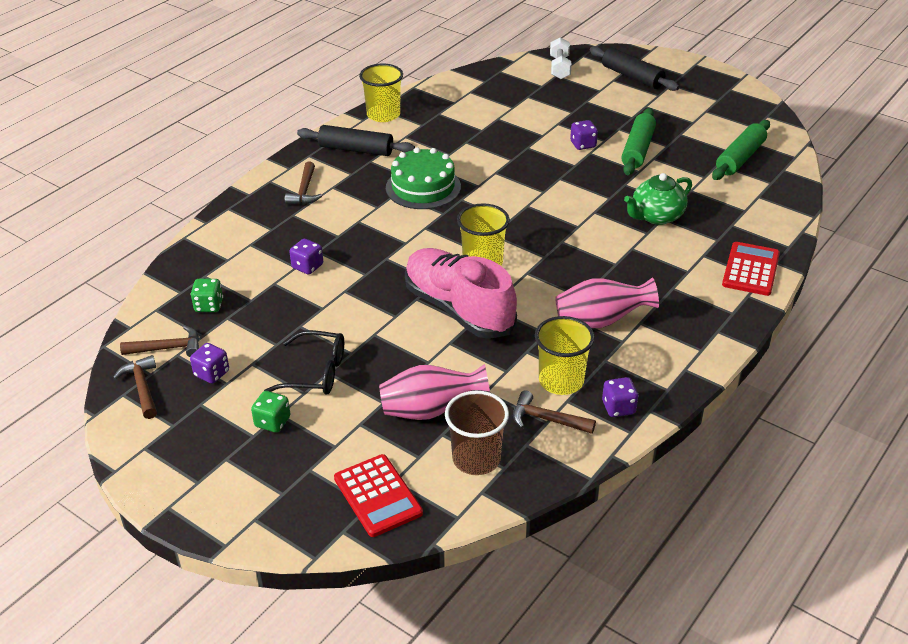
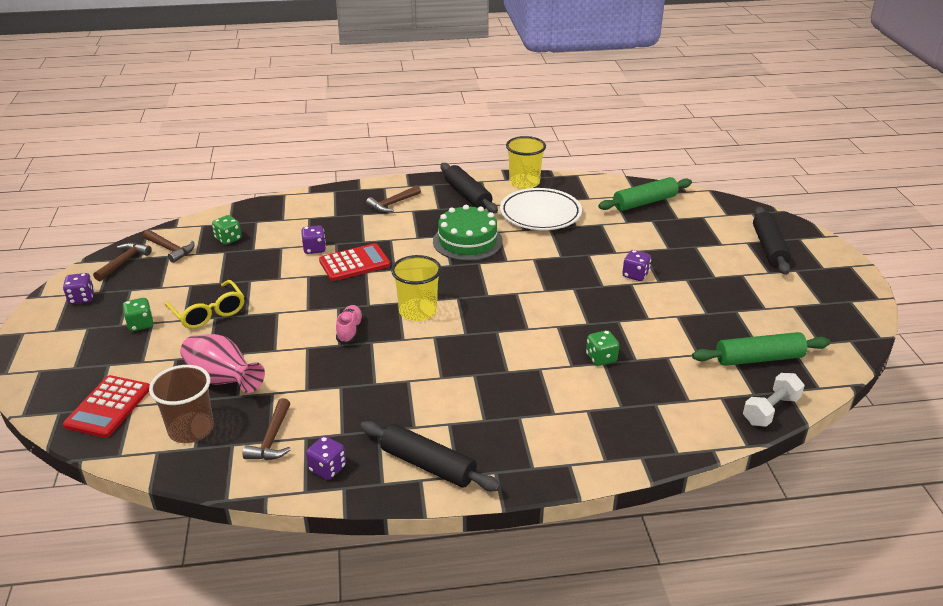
camera: 45 degrees right, 5 degrees down
(212, 373) = (163, 277): purple dice -> purple dice (82, 298)
(315, 373) = (208, 312): black glasses -> yellow glasses
(440, 134) = (540, 214): none -> white plate
(458, 309) = (350, 330): pink shoe -> pink shoe, size x0.41
(546, 419) = (272, 439): brown hammer -> brown hammer turned 150 degrees counterclockwise
(560, 68) = (715, 213): white dumbbell -> white dumbbell (771, 410)
(561, 381) = (325, 422): yellow cup -> none
(601, 321) = (423, 402): pink vase -> none
(637, 149) = (675, 302): green rolling pin -> green rolling pin (644, 202)
(656, 216) = (601, 358): green teapot -> green dice
(673, 357) = (428, 465): none -> black rolling pin
(750, 269) = (608, 447): red calculator -> red calculator (354, 263)

